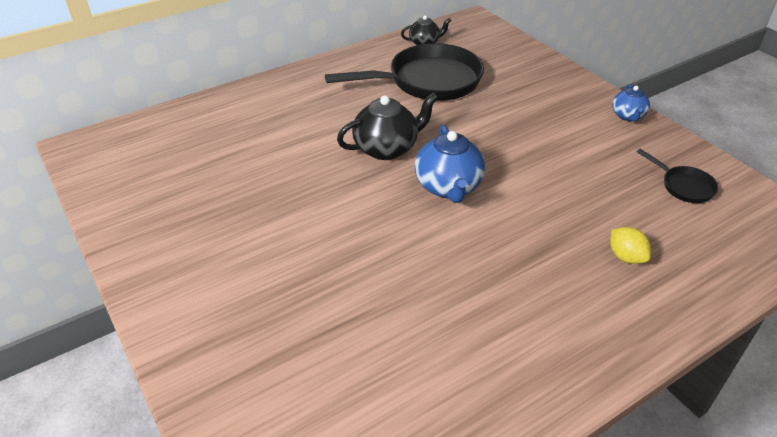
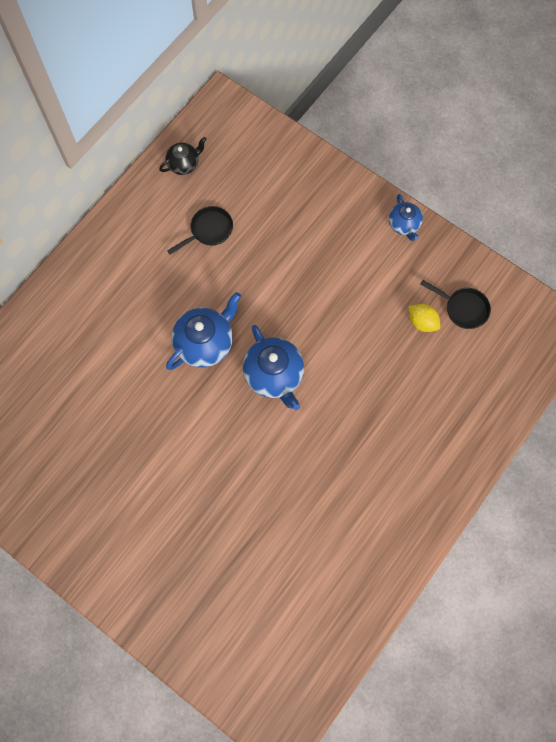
camera: 20 degrees left, 30 degrees up
(387, 148) = (205, 343): black teapot -> blue teapot
(427, 81) = (208, 230): black pan -> black pan, size x0.46
(625, 257) = (430, 408): yellow lemon -> yellow lemon (422, 322)

